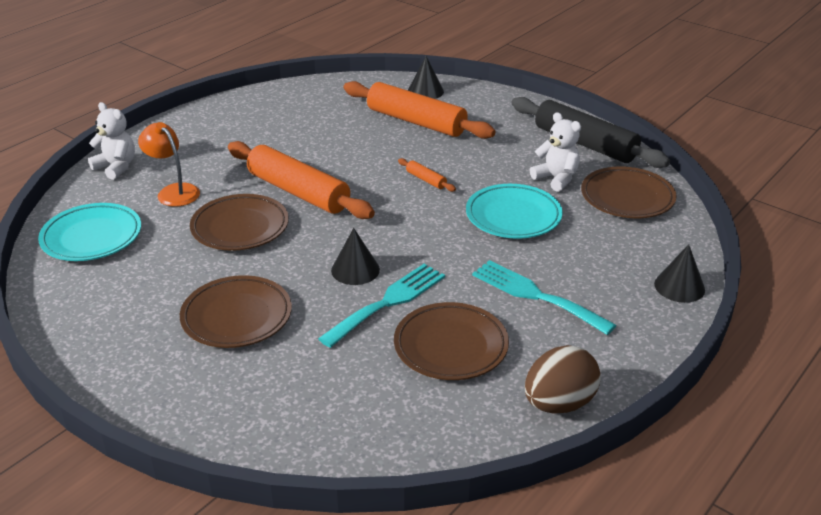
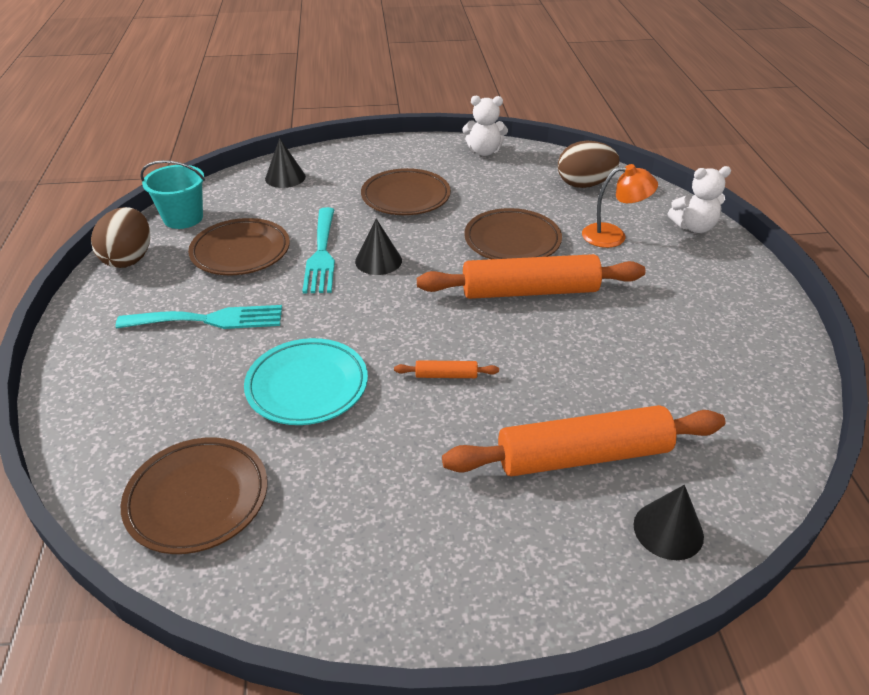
camera: 135 degrees right, 5 degrees up
(92, 237) = (584, 184): turquoise plate -> brown egg
(464, 429) = (183, 218): none -> turquoise bucket
(556, 178) = (311, 473): white teddy bear -> white teddy bear (484, 152)
(585, 143) = (332, 577): black rolling pin -> none
(679, 286) = (71, 404): black cone -> black cone (285, 177)

